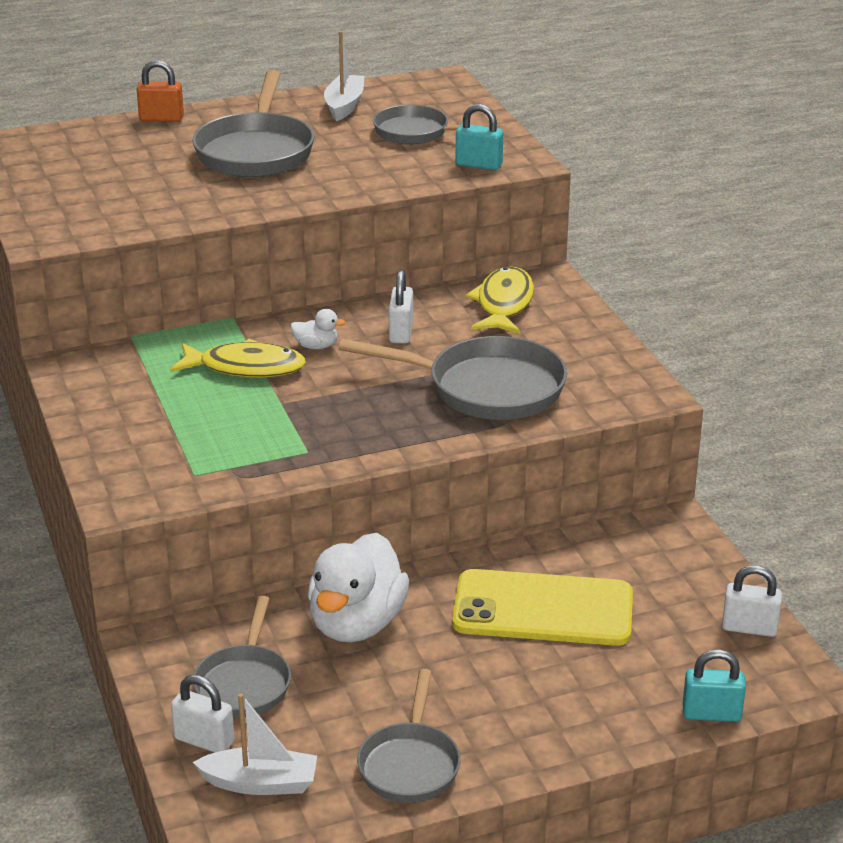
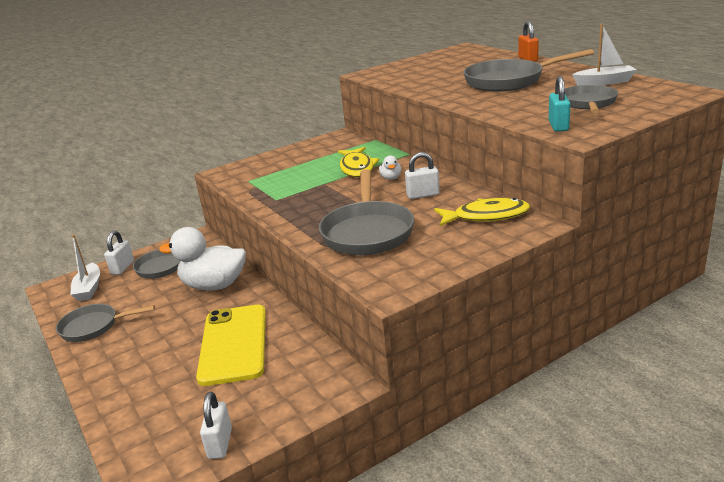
camera: 80 degrees right, 5 degrees down
(711, 714) = (121, 437): turquoise padlock -> none

